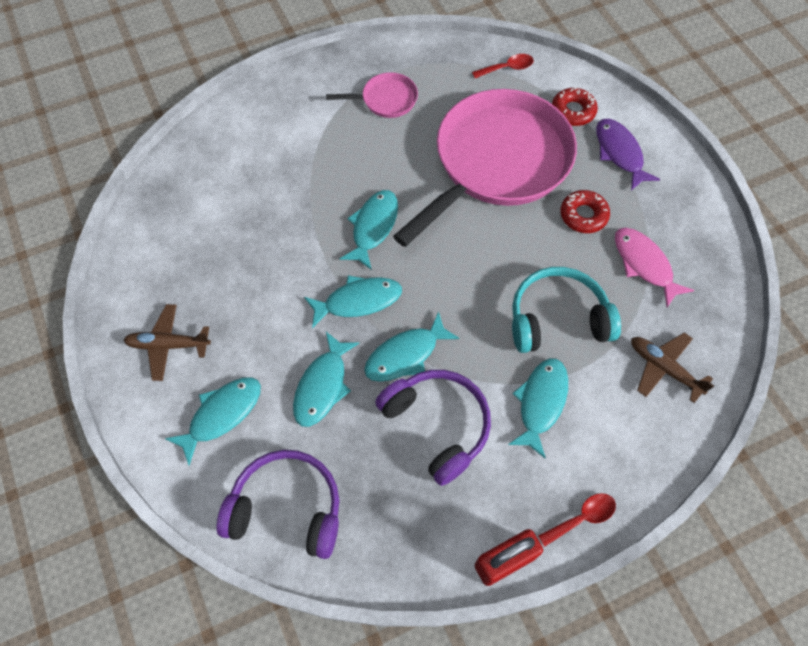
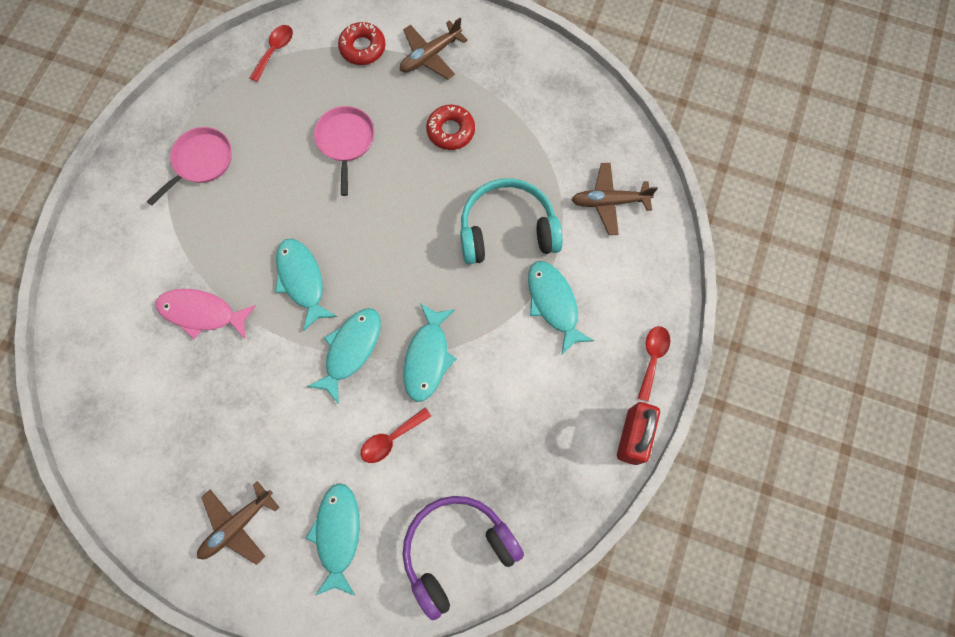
camera: 45 degrees left, 10 degrees up
(323, 386) = (391, 439): turquoise fish -> red spoon
(437, 425) = (500, 387): purple headphones -> none
(497, 162) = (346, 141): pink pan -> pink pan, size x0.42
(557, 319) = (507, 230): turquoise headphones -> turquoise headphones turned 45 degrees clockwise
(619, 153) = (430, 55): purple fish -> brown plane
(644, 264) = (528, 133): pink fish -> pink fish (202, 313)

